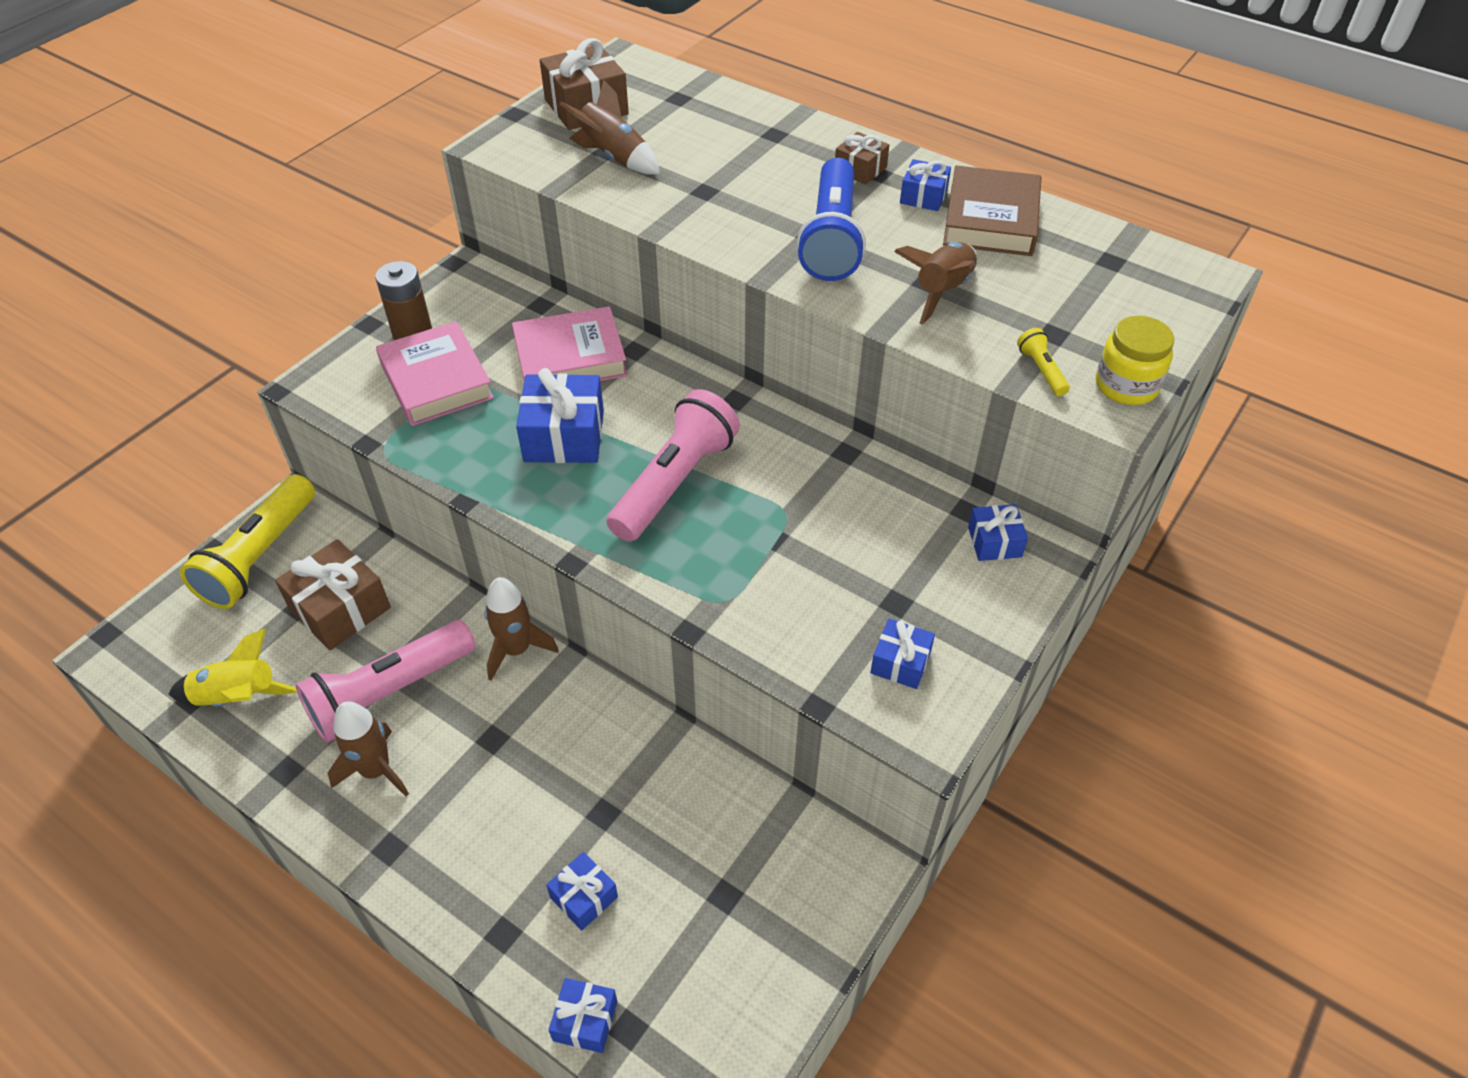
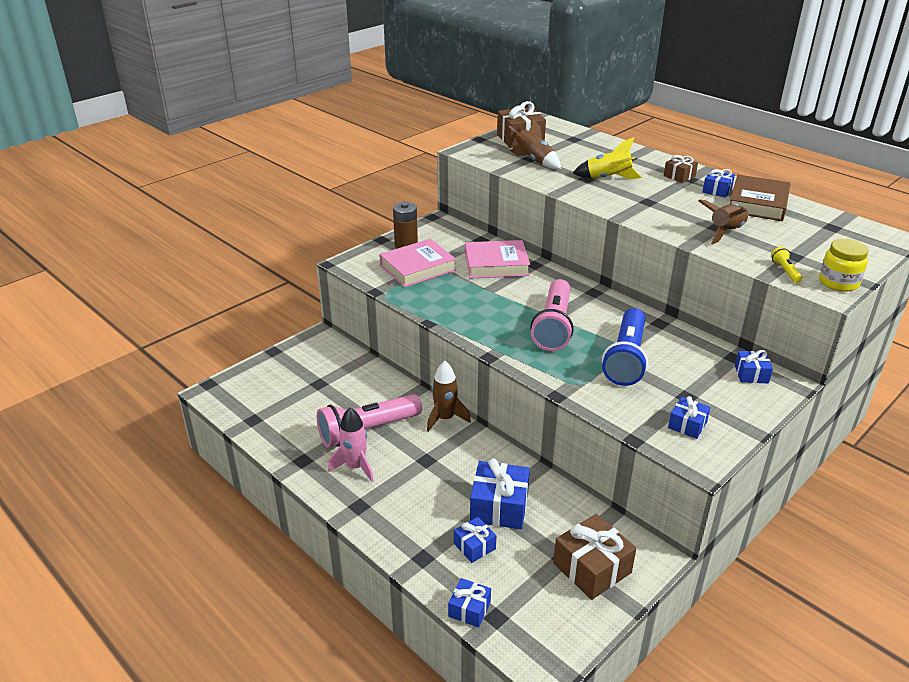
camera: 10 degrees right, 15 degrees down
(238, 697) = (279, 422): yellow rocket -> yellow rocket (608, 178)
(259, 556) = (299, 357): yellow flashlight -> none
(340, 608) = (343, 387): brown gift -> brown gift (592, 568)
(376, 770) = (355, 467): brown rocket -> pink rocket
(436, 381) = (417, 268): pink book -> pink book turned 75 degrees clockwise
(564, 436) = (489, 299): blue gift -> blue gift (499, 506)
(675, 482) = (553, 326): pink flashlight -> pink flashlight turned 150 degrees clockwise
(831, 238) = (660, 204): blue flashlight -> blue flashlight (626, 358)

